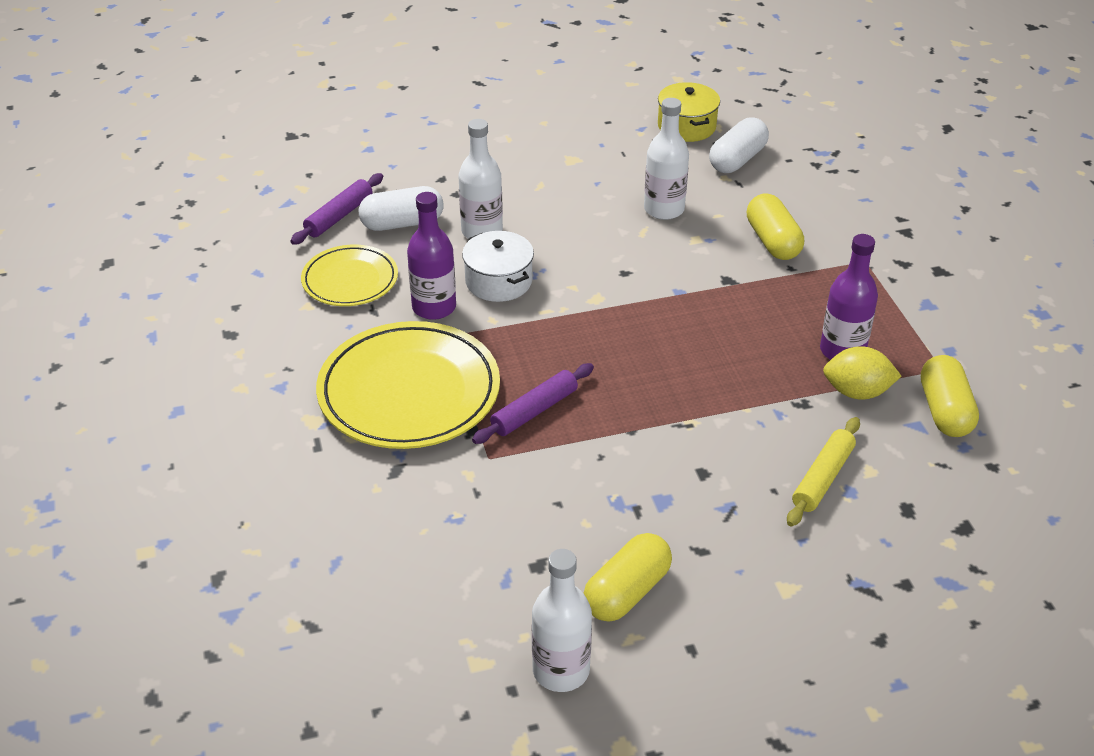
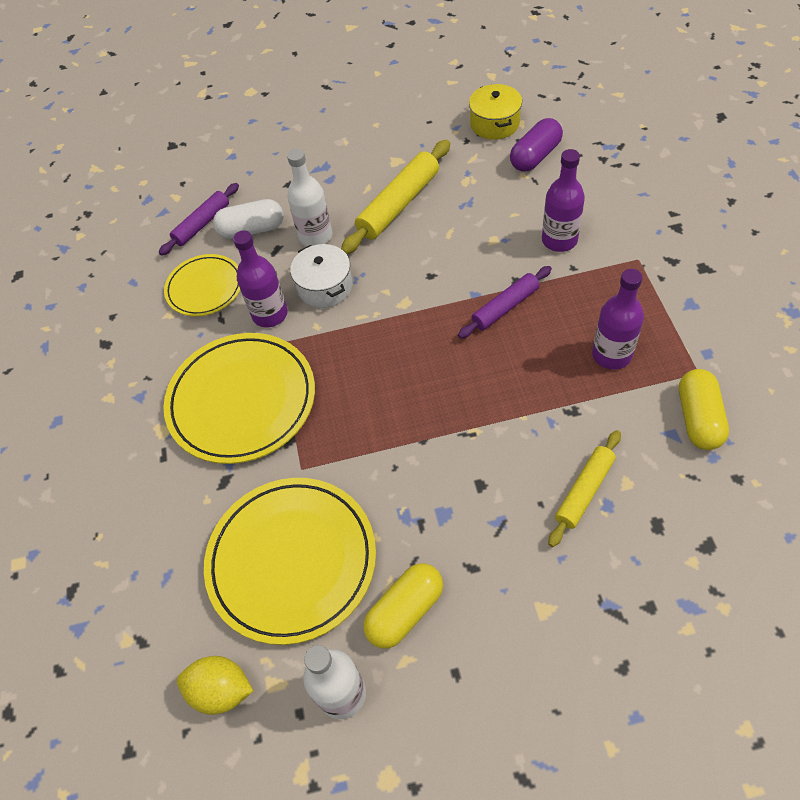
camera: 10 degrees right, 15 degrees up
(487, 546) = (292, 561): none -> yellow plate
(534, 411) = (343, 420): purple rolling pin -> purple rolling pin (505, 307)
(579, 202) = (398, 204): none -> yellow rolling pin
(664, 209) = (469, 209): white bottle -> none
(737, 160) = (535, 156): white capsule -> purple capsule
(773, 241) = (559, 240): yellow capsule -> purple bottle
(857, 392) = (621, 398): yellow lemon -> yellow lemon (221, 690)

